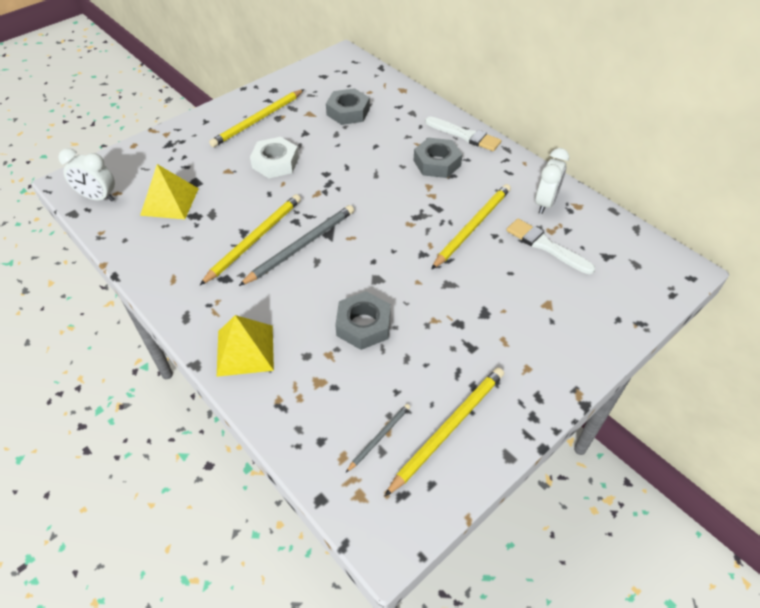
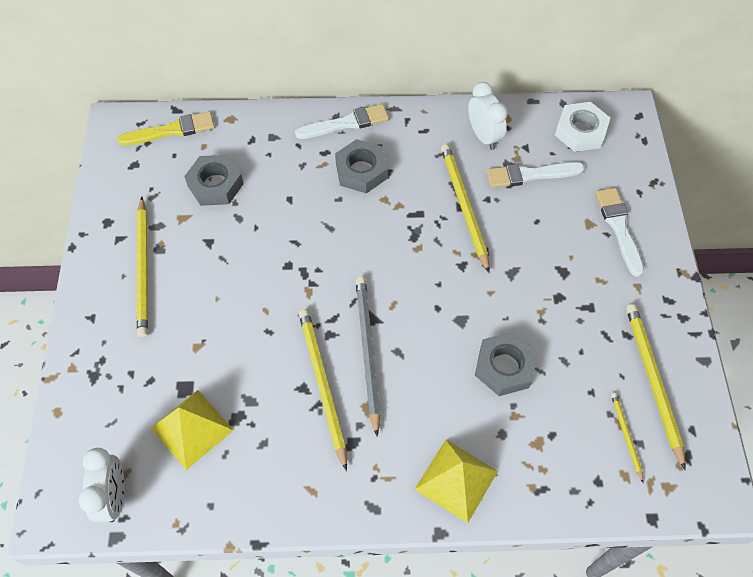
camera: 50 degrees left, 10 degrees up
(98, 197) = (114, 497): white clock -> white clock turned 60 degrees counterclockwise
(275, 163) = (228, 296): white nut -> white nut (580, 131)
(364, 74) = (171, 130): none -> yellow brush
(379, 437) = (626, 435): grey pencil -> yellow pencil
(567, 325) = (619, 228): none -> white brush

